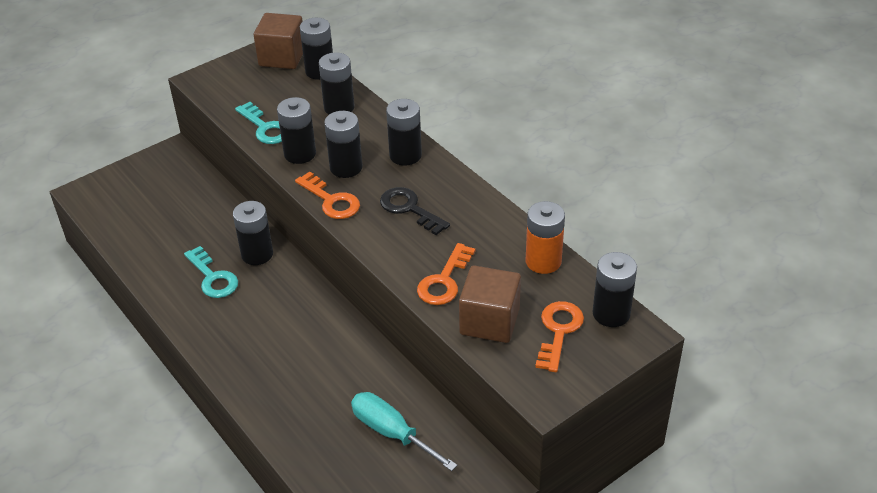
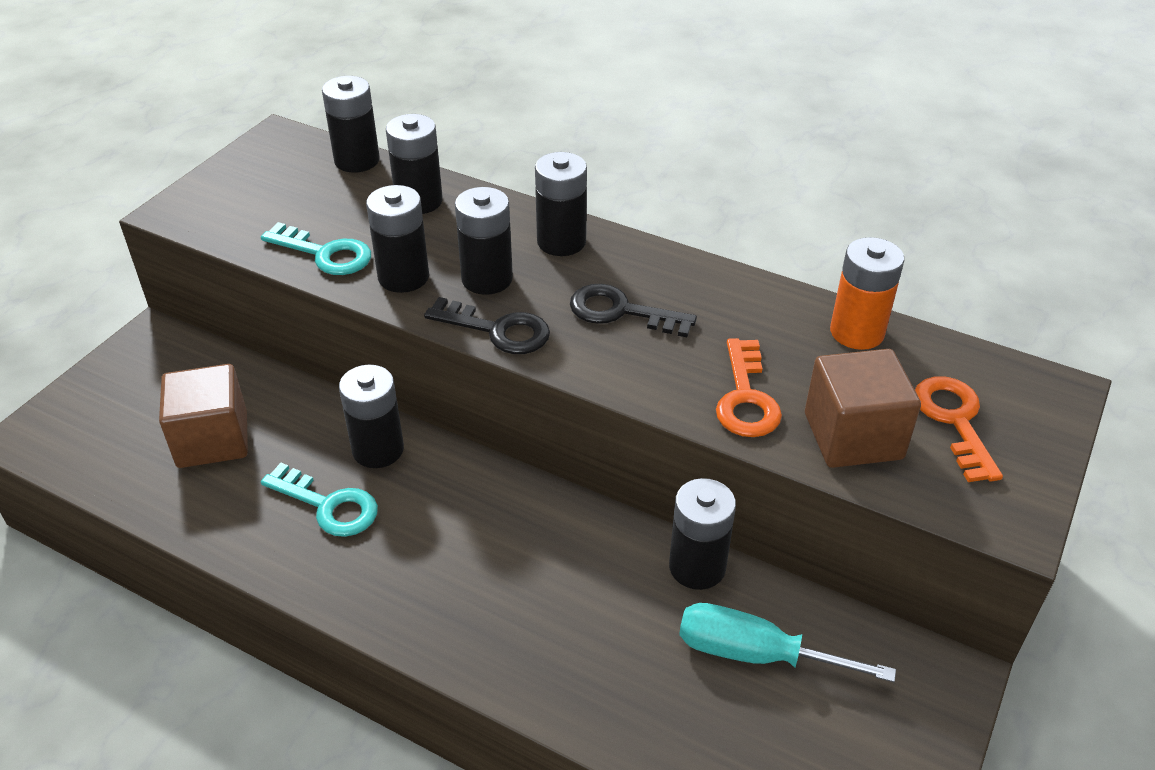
camera: 25 degrees left, 0 degrees up
(282, 57) = (287, 154): brown cube -> brown cube (212, 439)
(331, 200) = (498, 330): orange key -> black key
(611, 313) = (999, 376): black battery -> black battery (697, 567)

